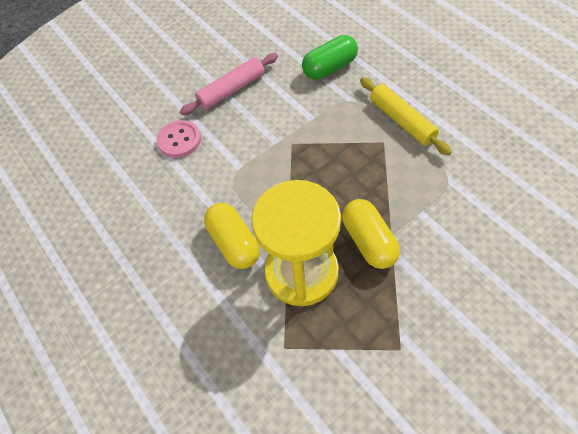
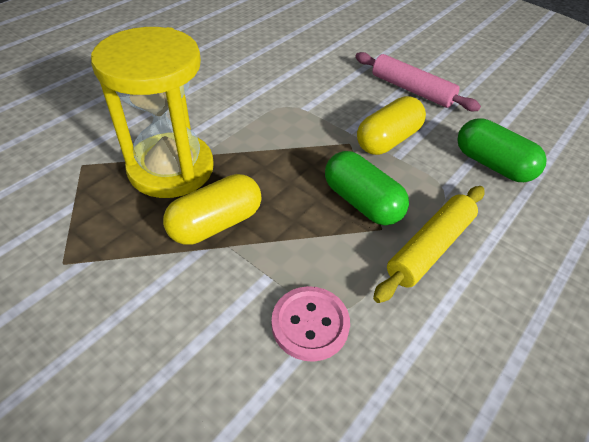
camera: 70 degrees right, 10 degrees down
(179, 140) = (328, 66): pink button -> pink button (310, 324)
(234, 243) = (206, 117): yellow capsule -> yellow capsule (388, 140)
(357, 148) = (362, 202): none -> green capsule

